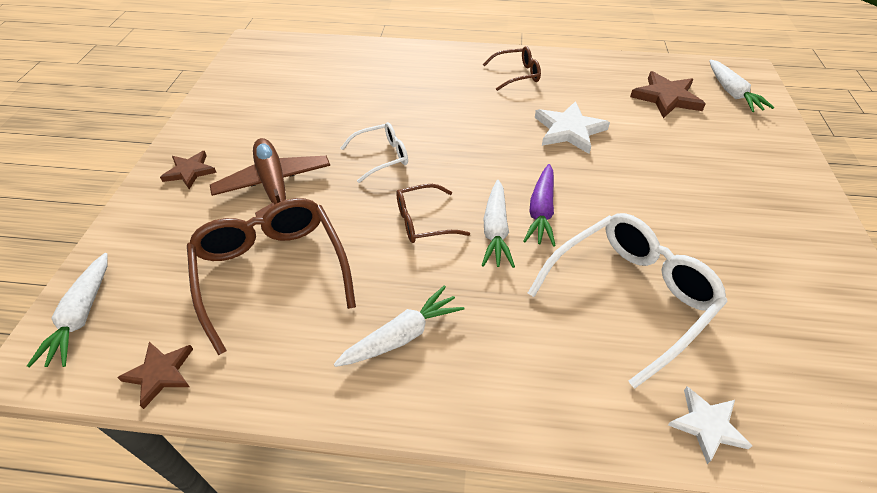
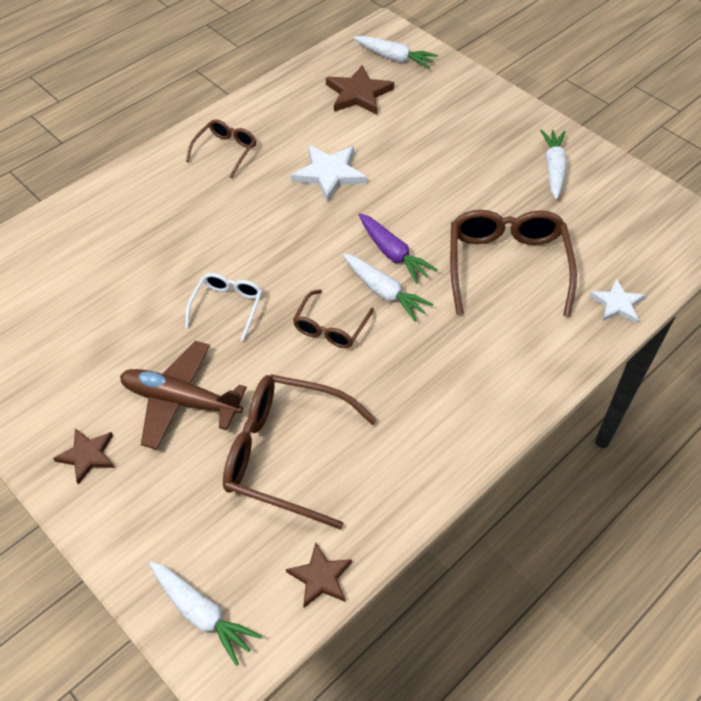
camera: 50 degrees left, 5 degrees up
(402, 336) = (424, 408): white carrot -> white carrot (553, 169)
(629, 296) = (507, 265): white glasses -> brown glasses

